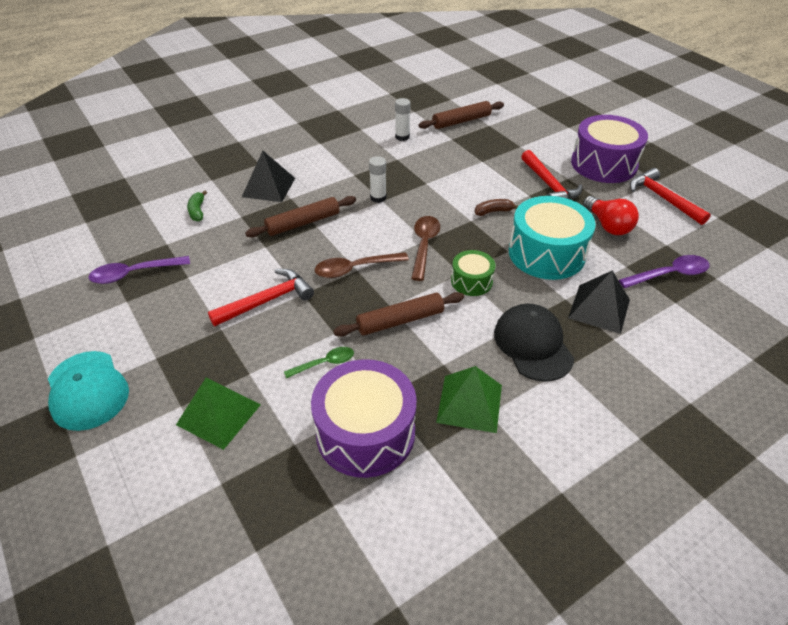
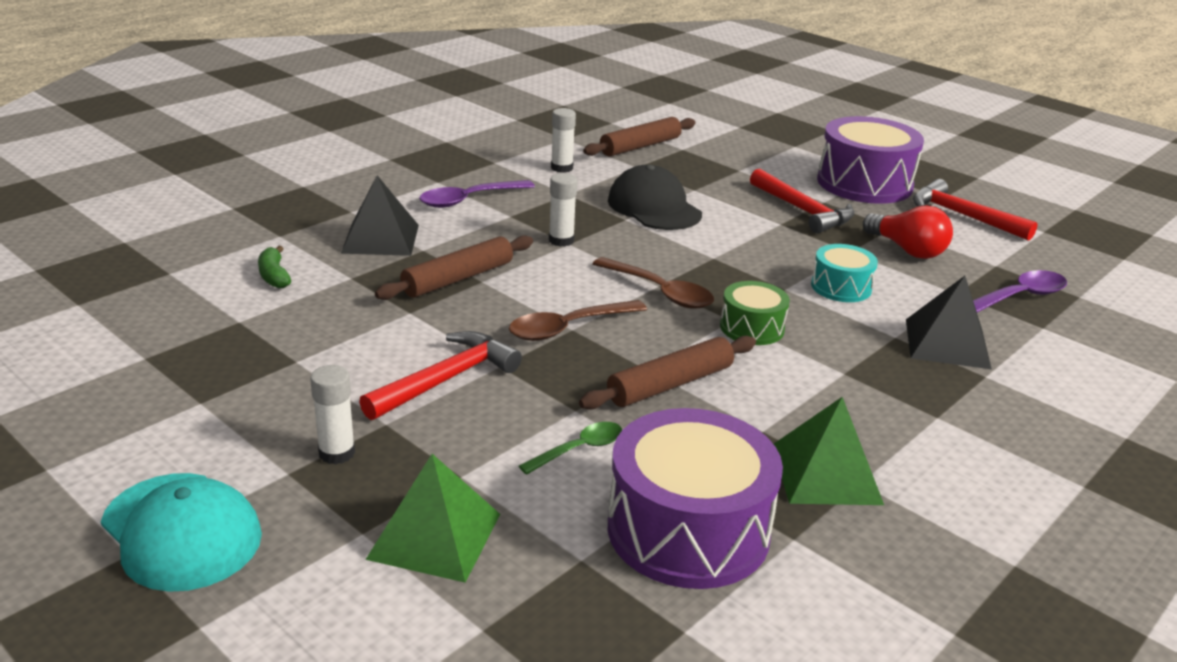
camera: 15 degrees left, 15 degrees down
(134, 274) = (198, 365): purple spoon -> purple spoon (469, 200)
(186, 347) = (337, 453): none -> white glue stick
(424, 245) = (660, 292): brown spoon -> brown spoon turned 135 degrees clockwise
(493, 211) = (741, 245): brown banana -> none
(533, 344) = (879, 394): black cap -> black cap (654, 207)
(546, 253) = (841, 287): turquoise drum -> turquoise drum, size x0.52

